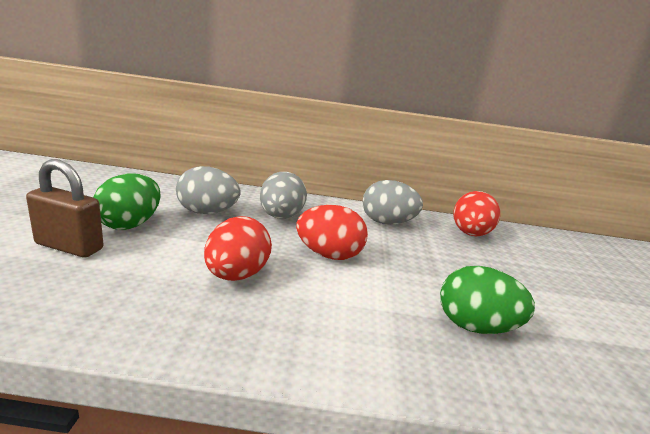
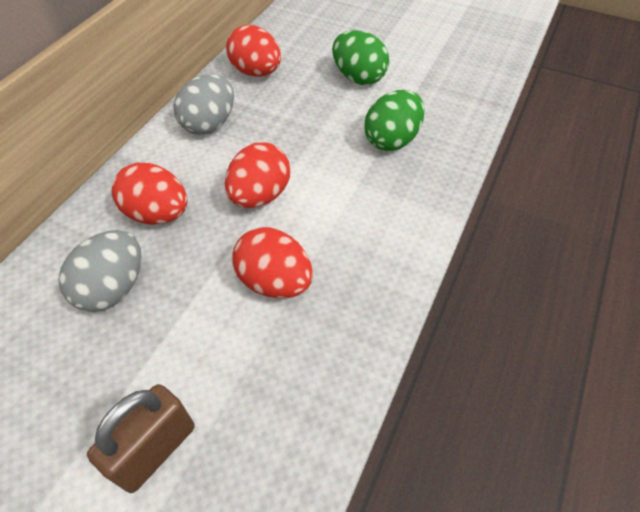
camera: 65 degrees left, 30 degrees up
(130, 224) = (115, 380): green egg -> green egg (358, 78)
(281, 217) = (158, 214): grey egg -> red egg

